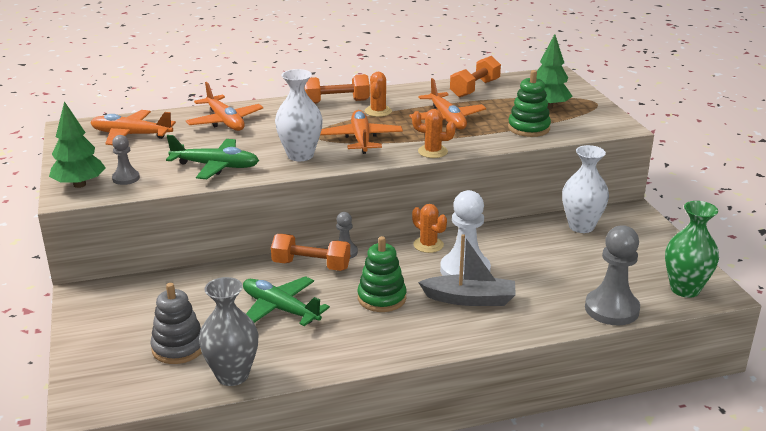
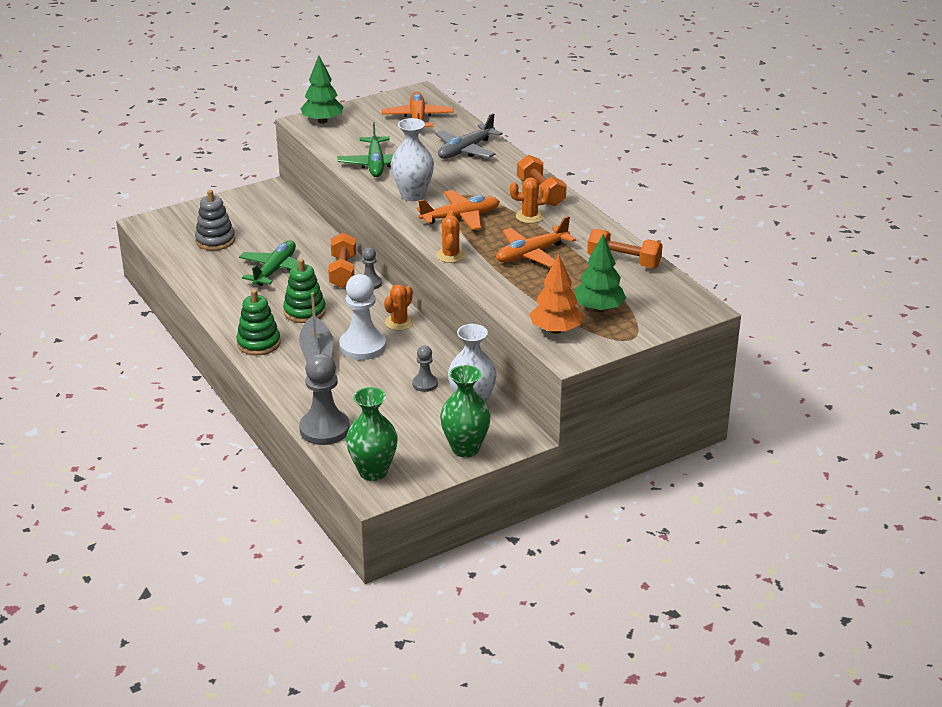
camera: 75 degrees right, 5 degrees up
(126, 178) = (339, 135): grey pawn -> grey pawn (425, 384)
(225, 121) = (465, 150): orange plane -> grey plane
(232, 375) = (188, 267): grey vase -> none
(528, 128) = (533, 301): green stacking toy -> green stacking toy (259, 343)
(578, 126) = (555, 330): none -> orange tree
(648, 238) = (465, 448): none -> green vase

